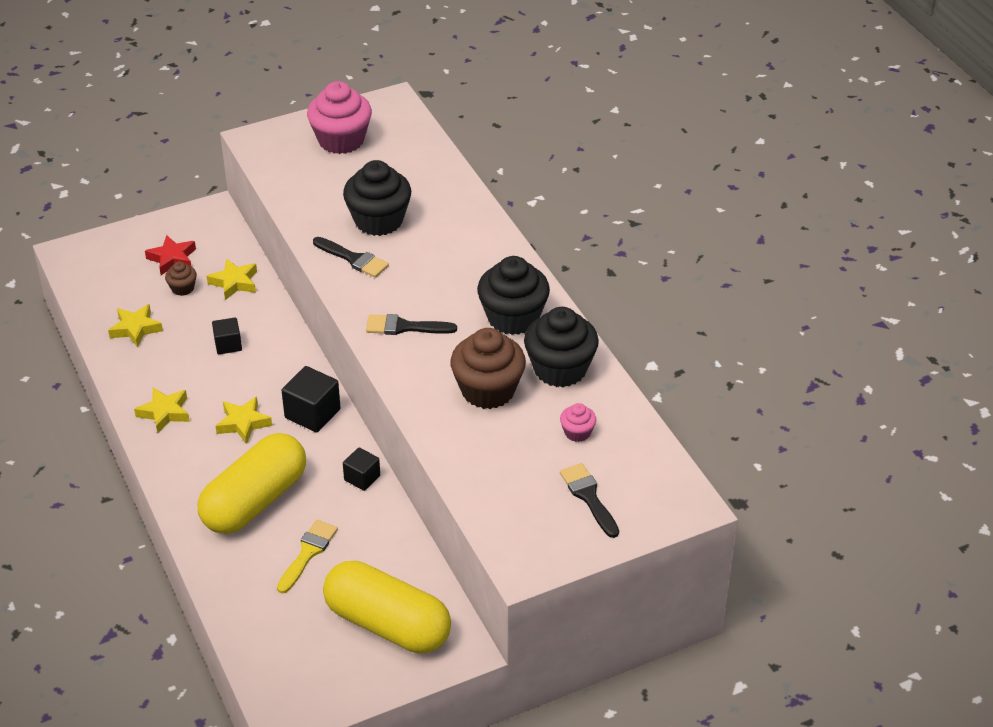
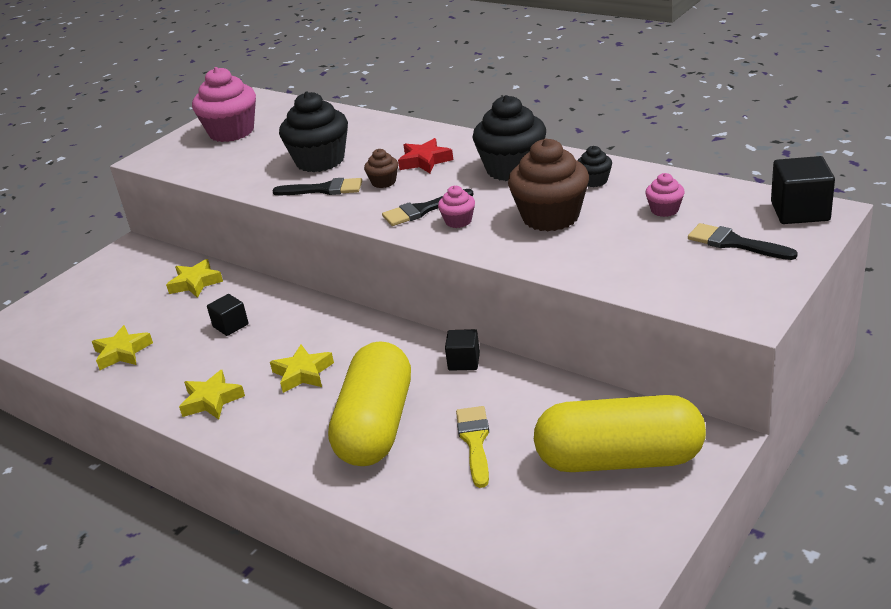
camera: 25 degrees left, 10 degrees down
(172, 259) = (117, 291): red star -> red star (425, 161)
(182, 288) = (146, 306): brown cupcake -> brown cupcake (383, 182)
(312, 413) = (365, 338): black cube -> black cube (800, 211)
(418, 355) = (458, 221): none -> pink cupcake
(560, 369) = (594, 181): black cupcake -> black cupcake, size x0.47

